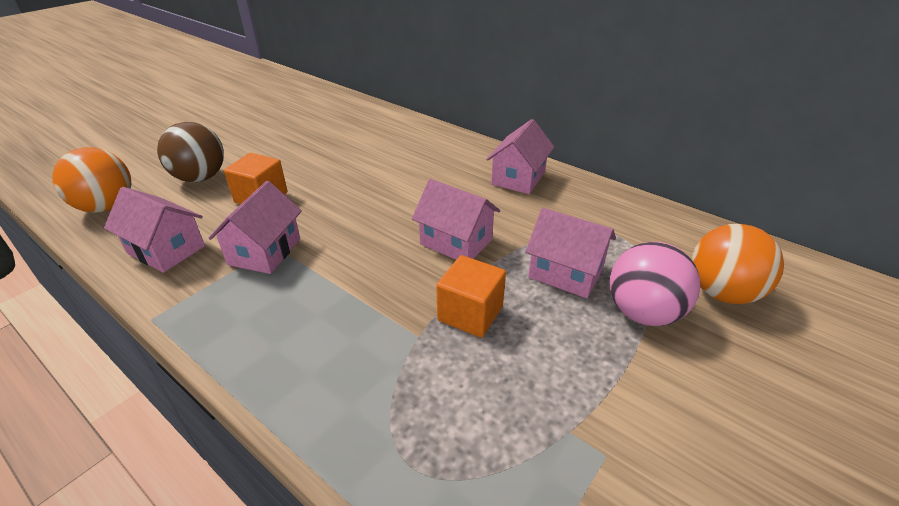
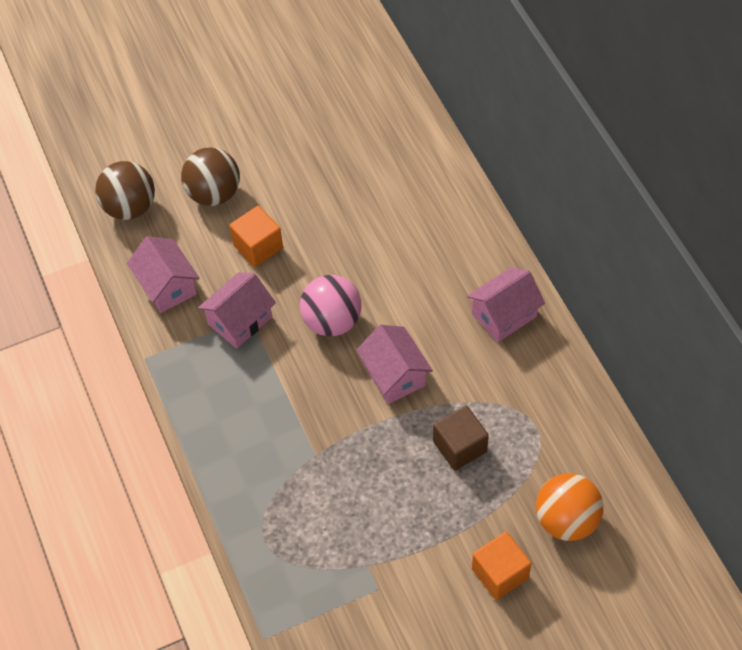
camera: 30 degrees right, 20 degrees up
(107, 207) = (130, 207): orange ball -> brown ball
(470, 313) = (362, 452): orange cube -> orange cube (500, 573)
(565, 273) = (460, 447): pink house -> brown cube
(643, 313) = (488, 508): pink ball -> pink ball (332, 321)

